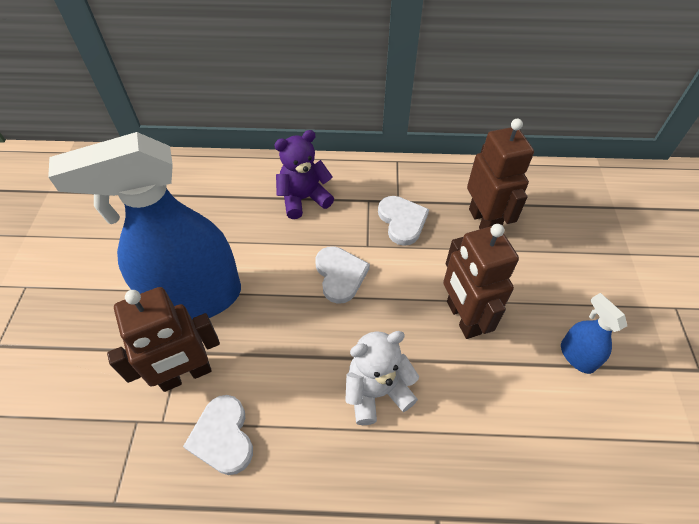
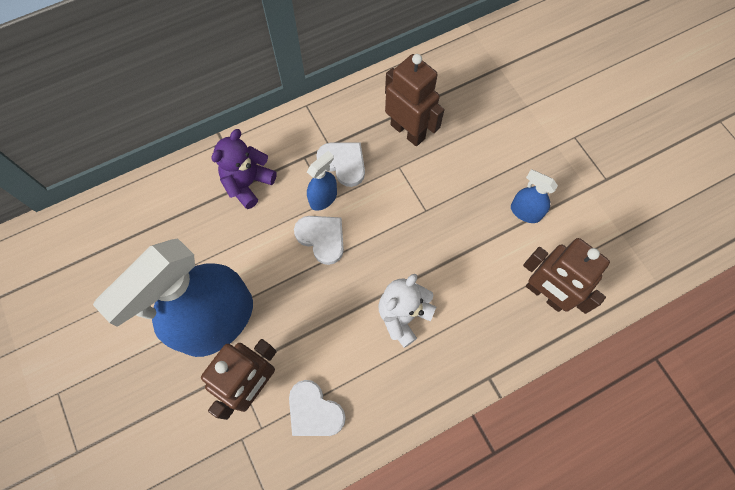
camera: 30 degrees left, 15 degrees up
(364, 241) = (323, 198): none -> blue spray bottle
(462, 318) = (433, 224): brown robot -> brown robot (545, 294)

